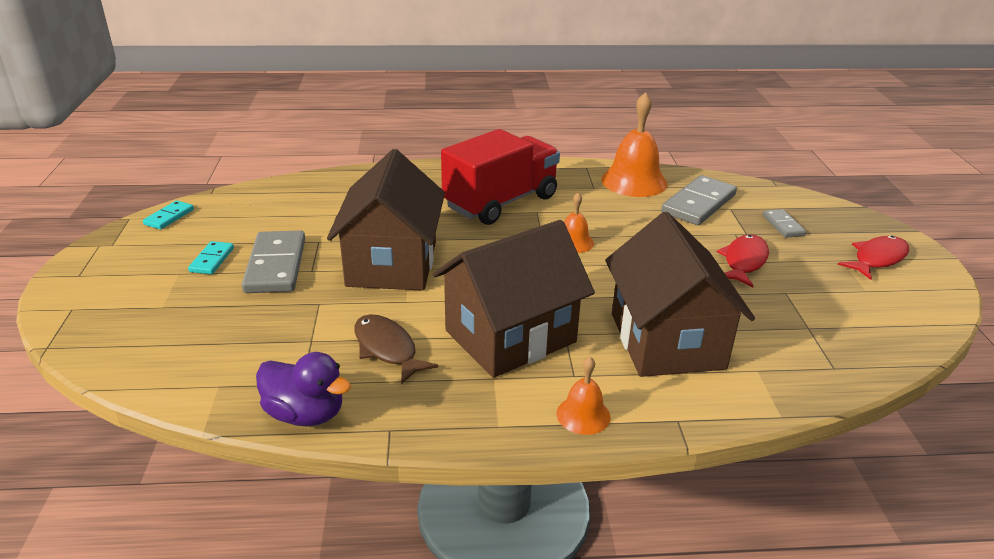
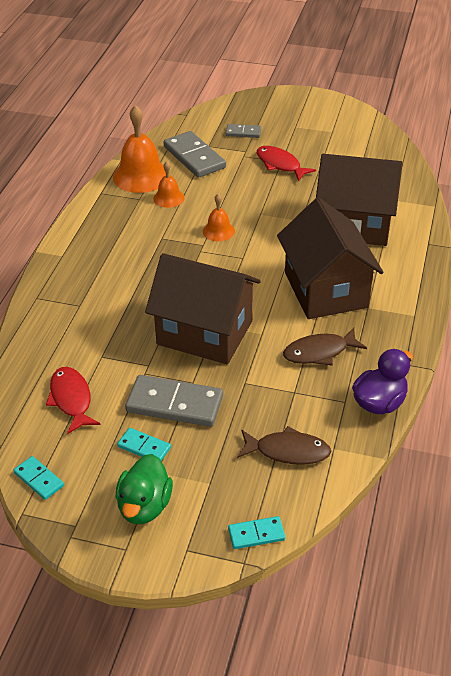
camera: 70 degrees left, 10 degrees up
(85, 349) = (256, 534): none -> turquoise domino
(132, 274) = (144, 506): none -> green duck
(211, 351) = (288, 451): none -> brown fish
(501, 202) = (135, 253): red truck -> none
(583, 415) = (414, 278): orange bell -> orange bell (168, 198)
(877, 259) = (300, 113): red fish -> red fish (71, 399)

